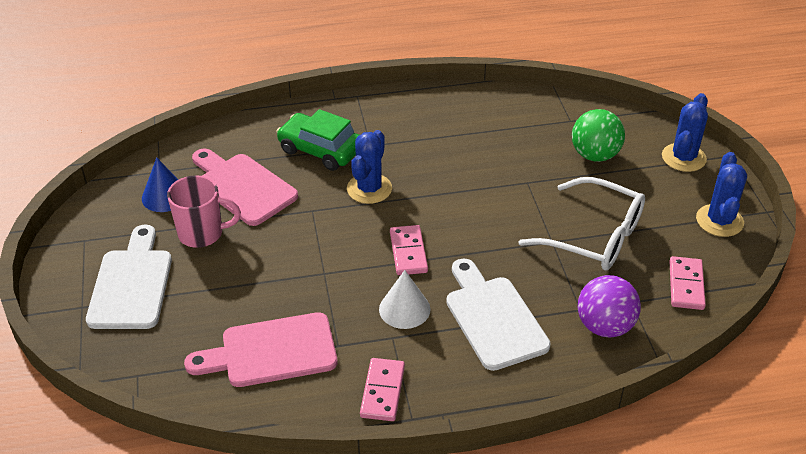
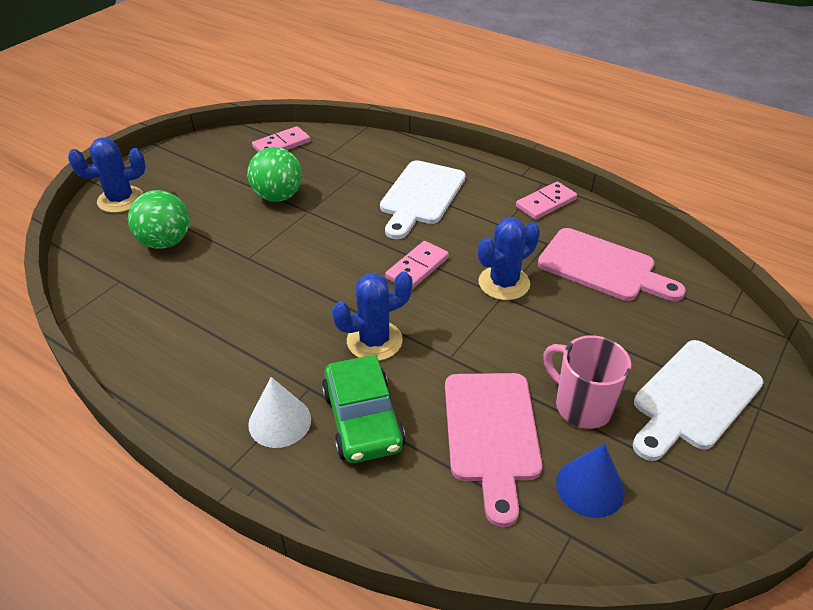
camera: 135 degrees left, 0 degrees up
(404, 309) = (472, 235): white cone -> white cone (279, 421)
(594, 236) = (278, 196): white glasses -> green ball
(604, 326) = (363, 156): purple ball -> none
(719, 221) = (192, 157): blue cactus -> blue cactus (504, 283)

